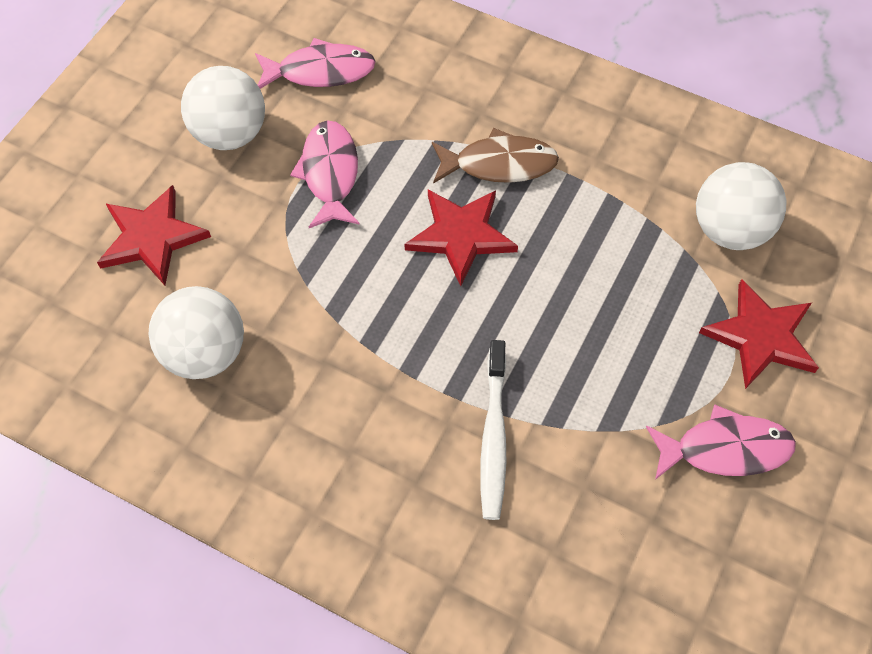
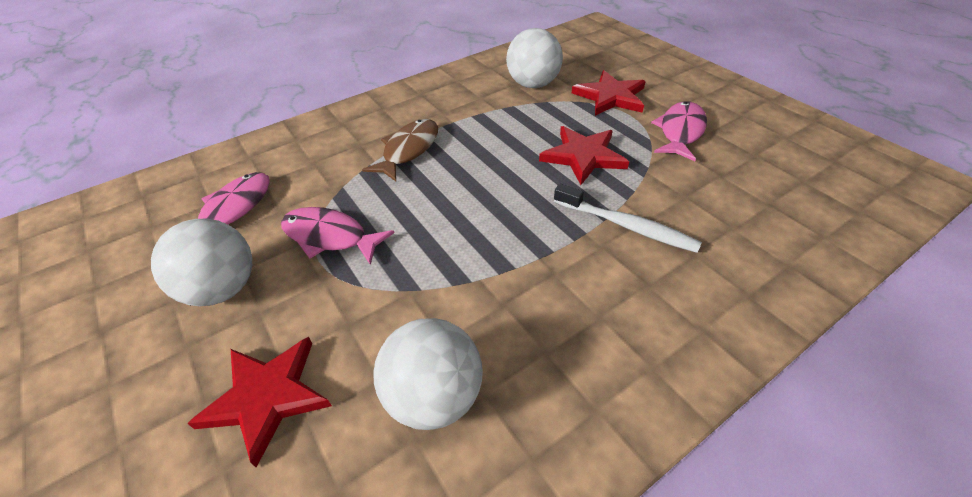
camera: 60 degrees left, 15 degrees down
(461, 235) = (448, 186): red star -> red star (583, 156)

